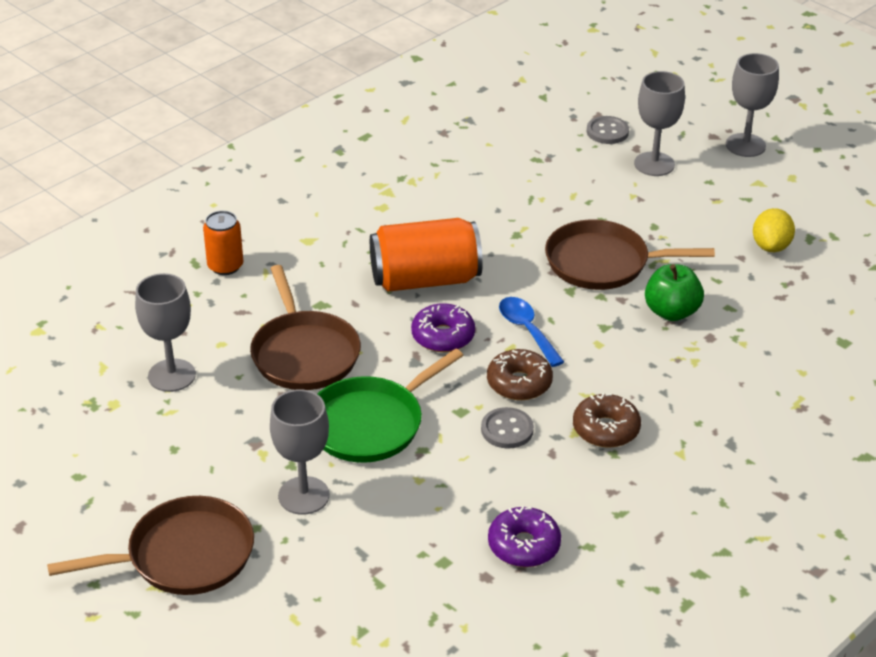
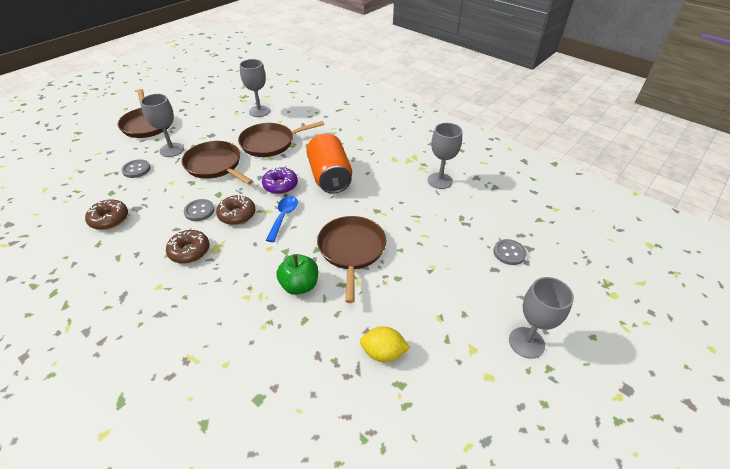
camera: 85 degrees right, 5 degrees up
(225, 266) = (337, 117): orange can -> none
(369, 539) = (136, 169): none -> grey button
(370, 424) = (215, 165): green pan -> brown pan
(524, 545) = (109, 219): purple donut -> brown donut
(527, 330) = (283, 217): blue spoon -> blue spoon turned 45 degrees counterclockwise
(654, 164) = (476, 279): grey goblet -> grey goblet (440, 181)

